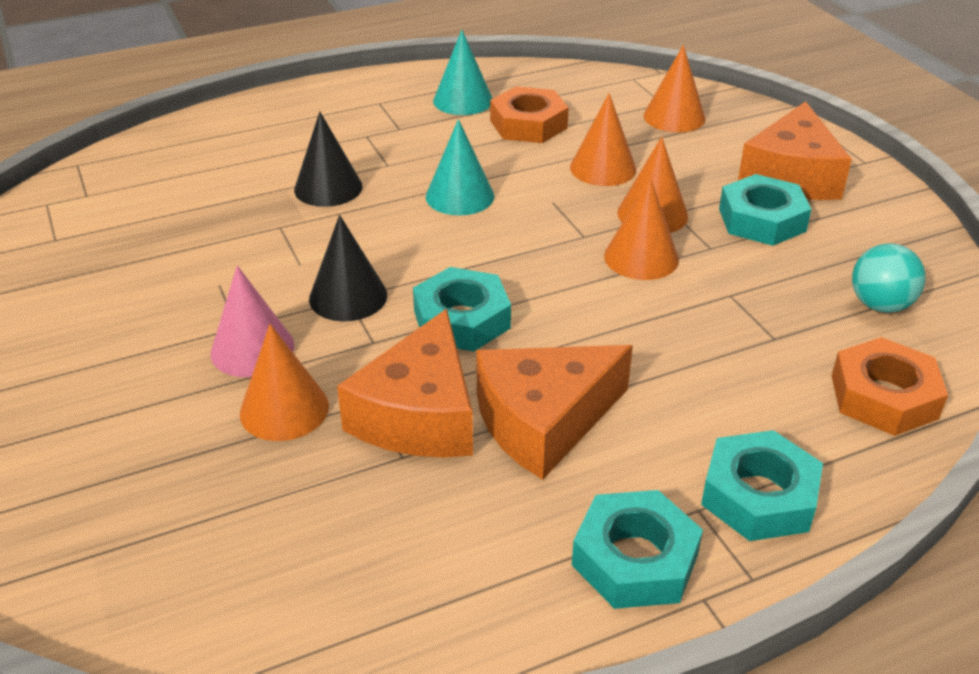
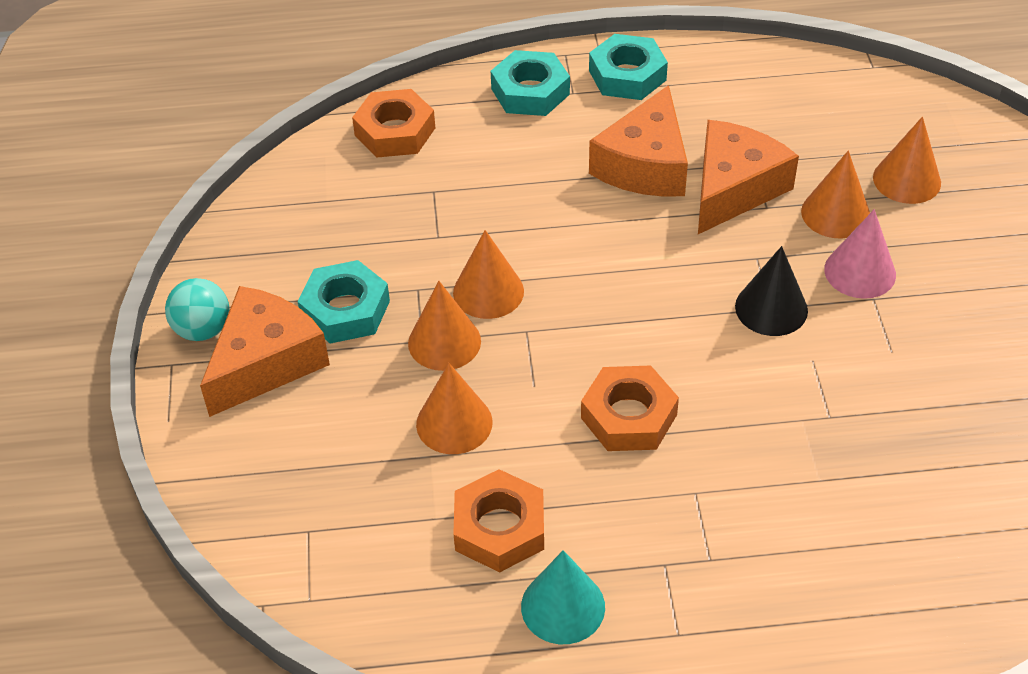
camera: 160 degrees left, 10 degrees up
(328, 188) = (771, 466): black cone -> none
(460, 196) = (628, 416): turquoise cone -> orange nut
(462, 319) = (676, 262): turquoise nut -> none
(544, 421) = (645, 165): orange cheese -> orange cheese turned 120 degrees clockwise
(674, 117) = (315, 496): orange cone -> orange cone (906, 180)
(880, 305) = (326, 199): turquoise ball -> turquoise ball (203, 330)

